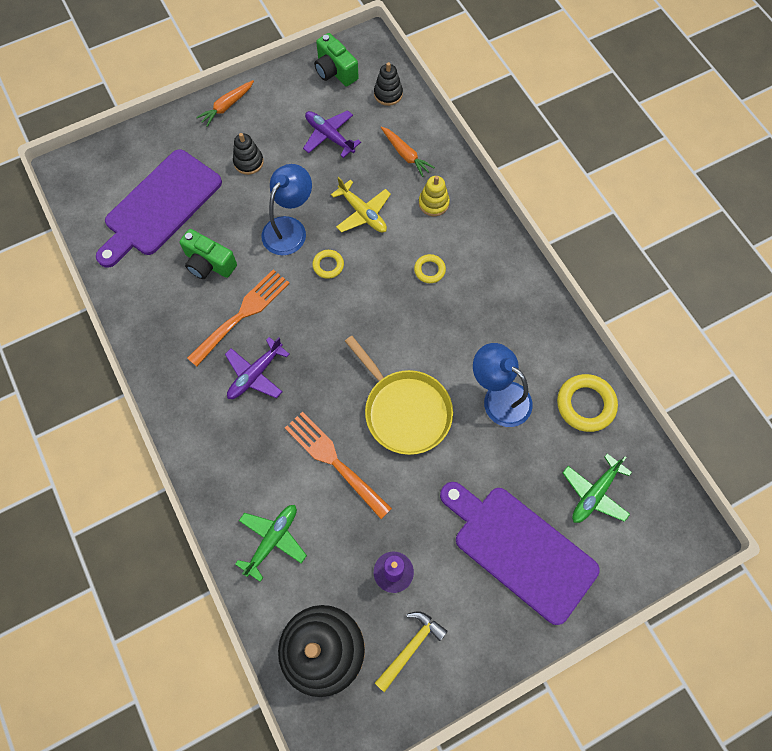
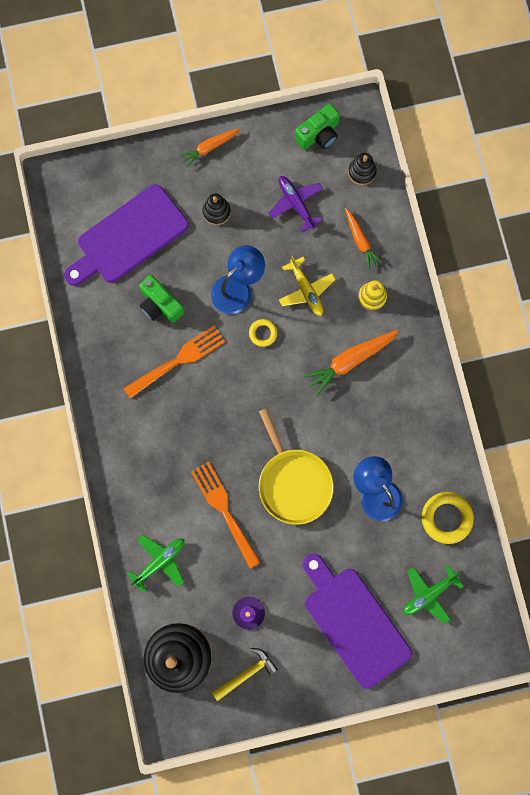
camera: 15 degrees right, 10 degrees up
(255, 374) = (177, 418): purple plane -> none
(335, 71) = (318, 134): green camera -> green camera turned 105 degrees counterclockwise
(429, 270) = (350, 361): yellow ring -> orange carrot

